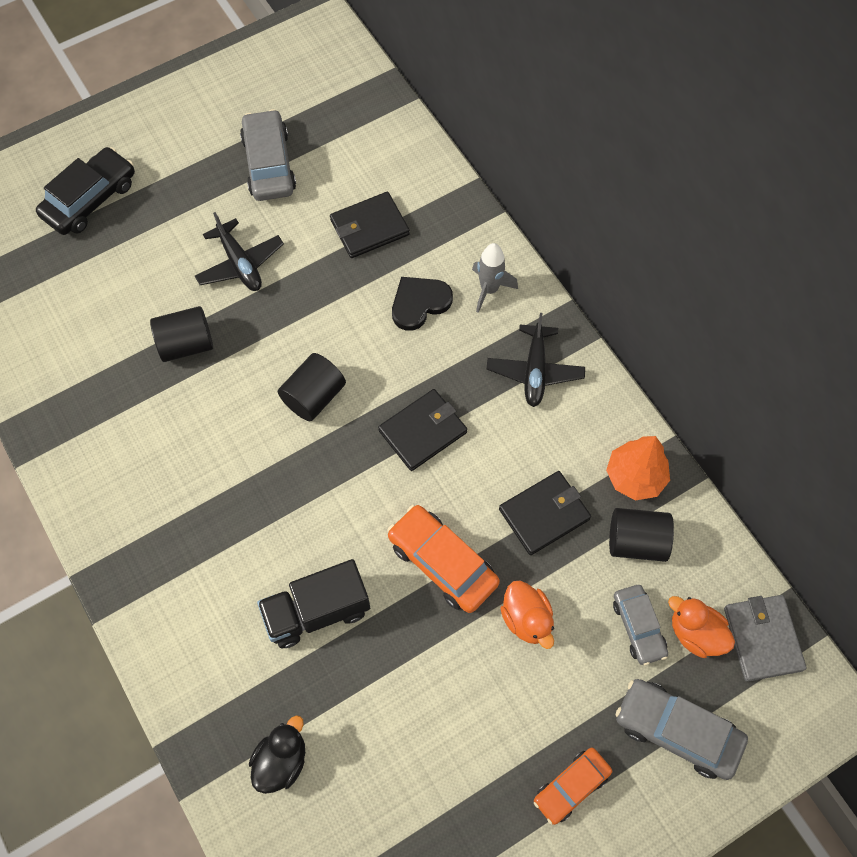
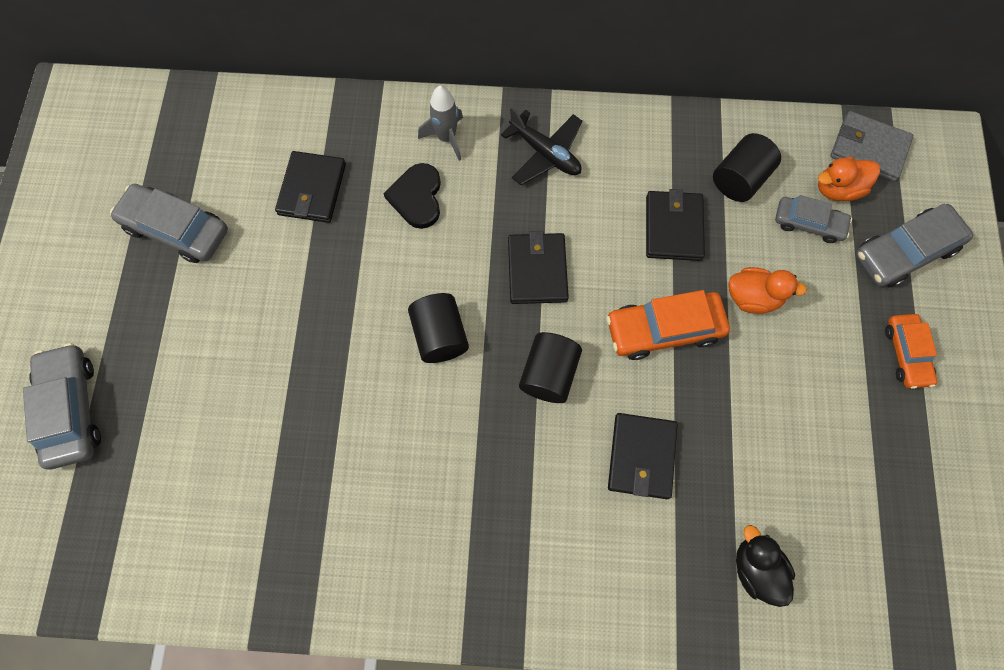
camera: 55 degrees left, 5 degrees up
(90, 199) = (71, 409): black car -> grey car
(186, 344) = (303, 413): black cylinder -> black cylinder (549, 374)
(240, 263) = (258, 316): black plane -> none
(317, 611) = (641, 457): black truck -> black wallet
(635, 477) = (686, 145): orange tree -> none

